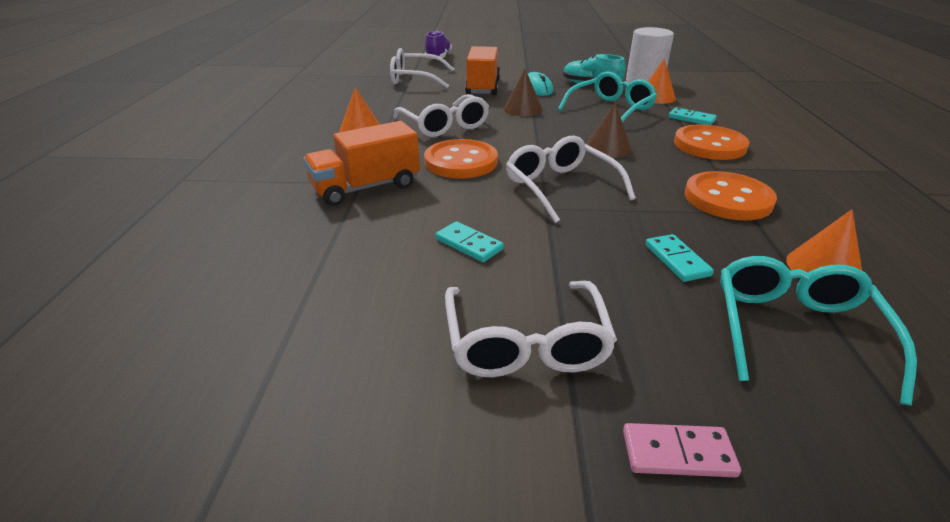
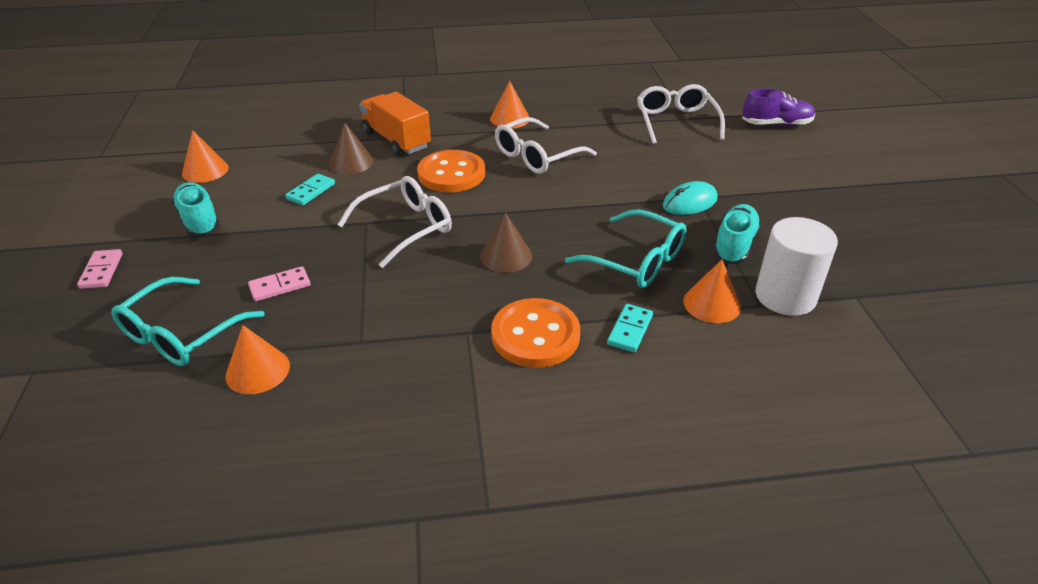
camera: 80 degrees right, 5 degrees up
(360, 353) = (205, 170): none -> orange cone
(483, 87) = (672, 166): orange truck -> none
(522, 109) = (607, 197): brown cone -> brown cone (351, 162)
(526, 343) = (199, 221): white glasses -> turquoise shoe
(677, 260) = (280, 286): turquoise domino -> pink domino
(727, 199) = (389, 330): orange button -> none
(794, 331) = (181, 334): turquoise glasses -> turquoise glasses turned 120 degrees clockwise

